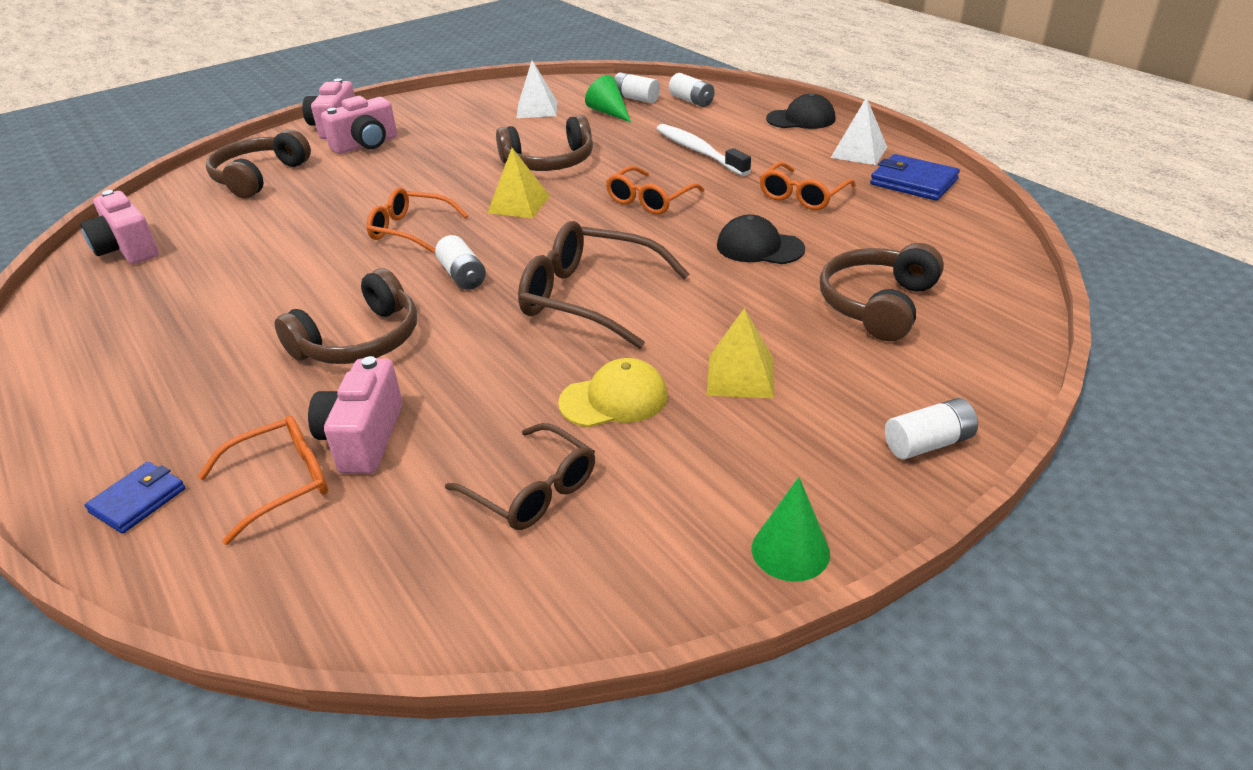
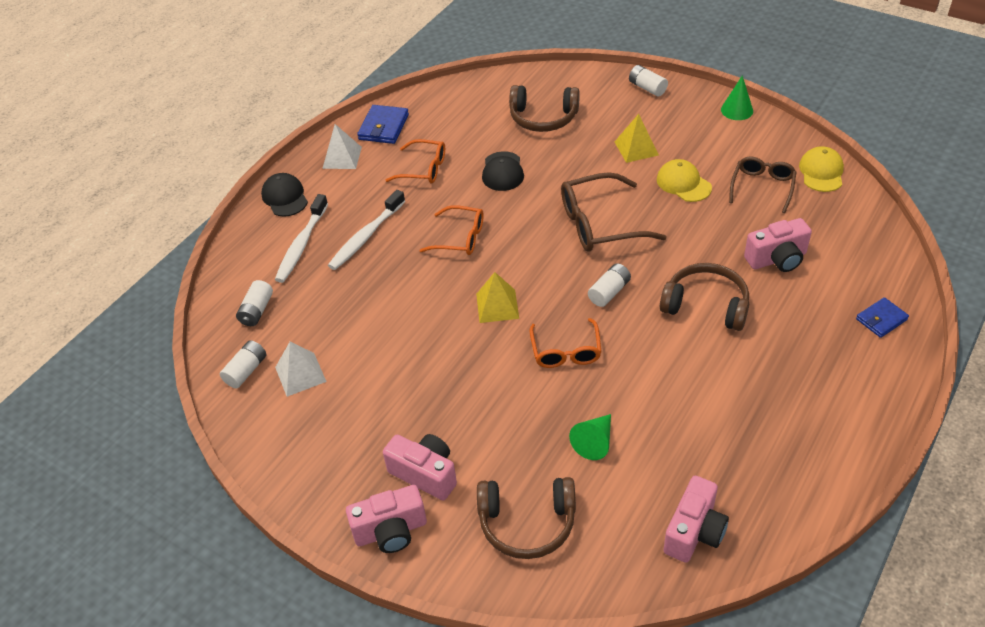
camera: 110 degrees left, 10 degrees up
(138, 500) = (881, 319): blue wallet -> blue wallet turned 45 degrees counterclockwise
(281, 483) = (827, 272): orange glasses -> none
(506, 599) = (821, 172): none -> yellow cap
(549, 162) = (416, 317): brown headphones -> none
(589, 298) = (600, 224): brown glasses -> brown glasses turned 75 degrees clockwise
(609, 112) = (297, 317): green cone -> green cone (594, 442)
(691, 101) = (256, 271): white battery -> white battery (246, 371)
(713, 121) = (301, 245): none -> white toothbrush

